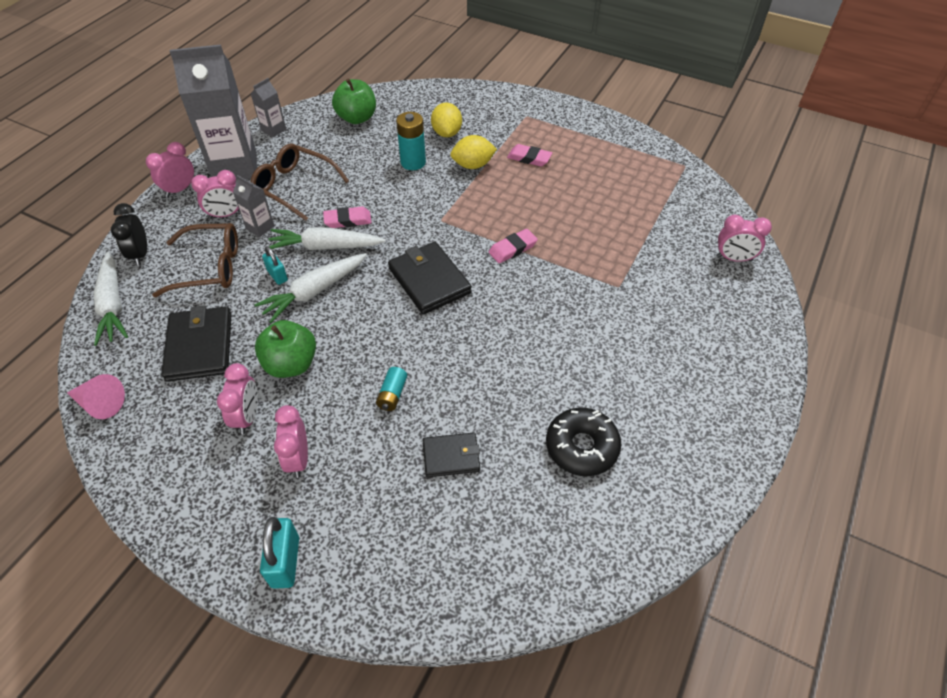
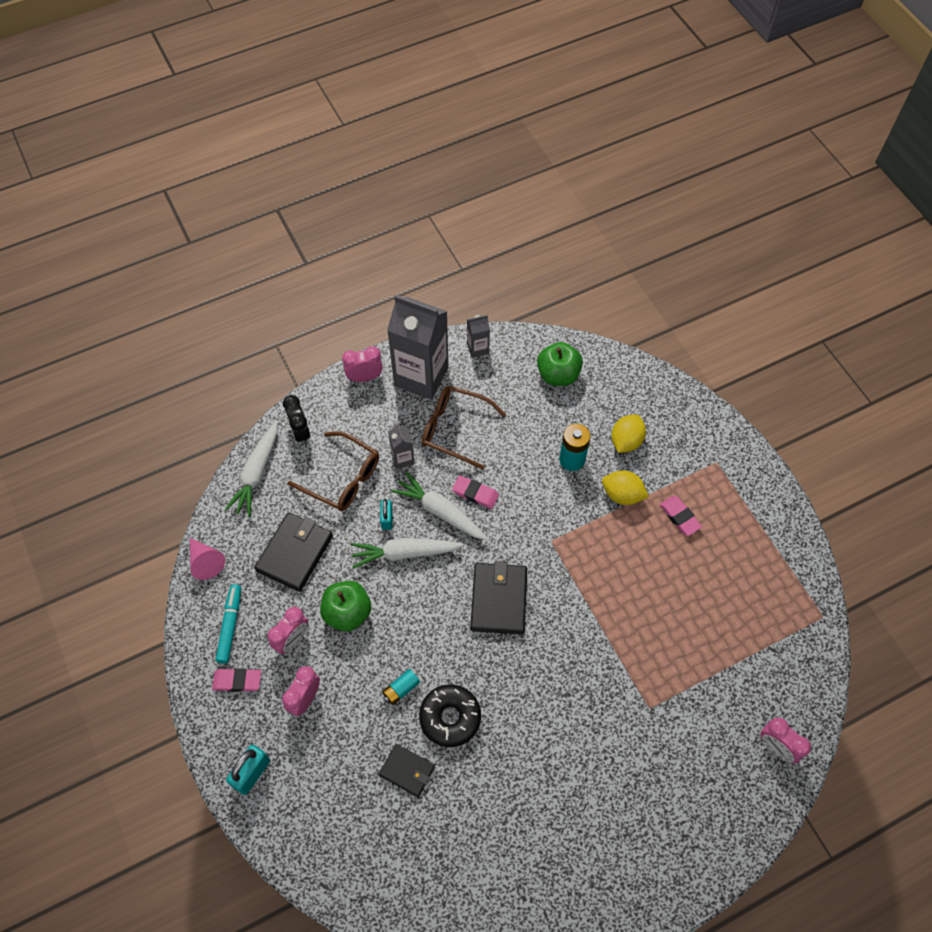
camera: 35 degrees right, 10 degrees up
(140, 254) = (300, 432): black clock -> black clock turned 45 degrees counterclockwise
(167, 442) = (230, 625): none -> turquoise marker
(226, 215) = (384, 428): pink clock -> none
(295, 187) = (455, 429): brown glasses -> brown glasses turned 45 degrees counterclockwise
(512, 248) = (589, 610): pink eraser -> pink eraser (237, 681)
(581, 447) = (504, 830): black donut -> black donut (450, 717)

